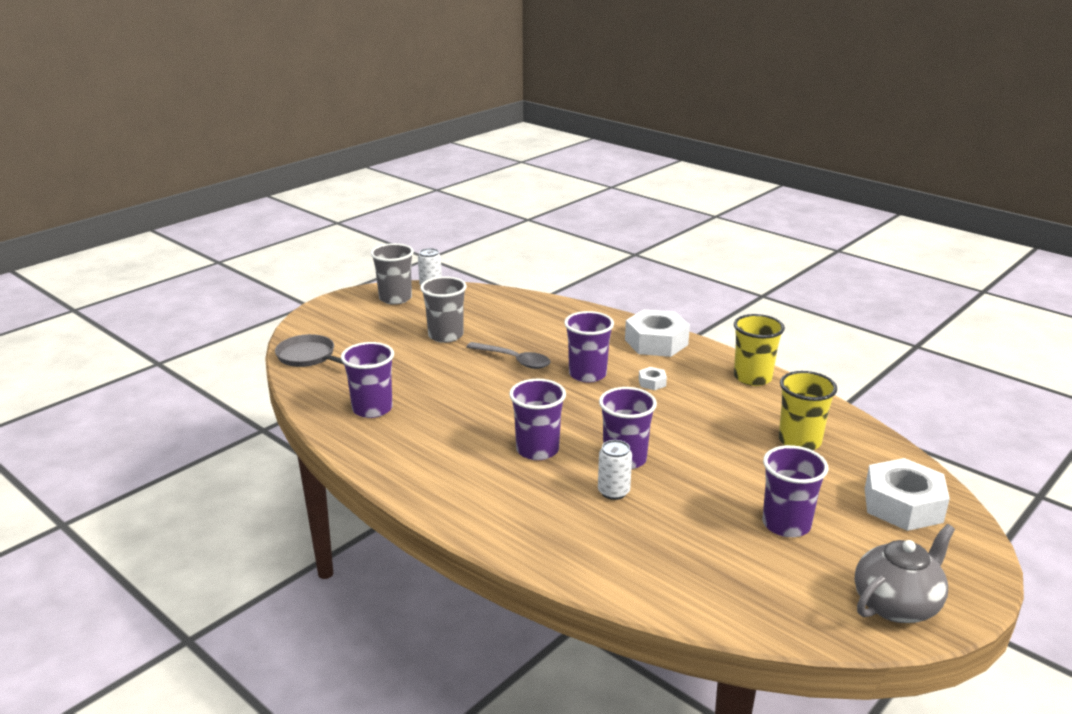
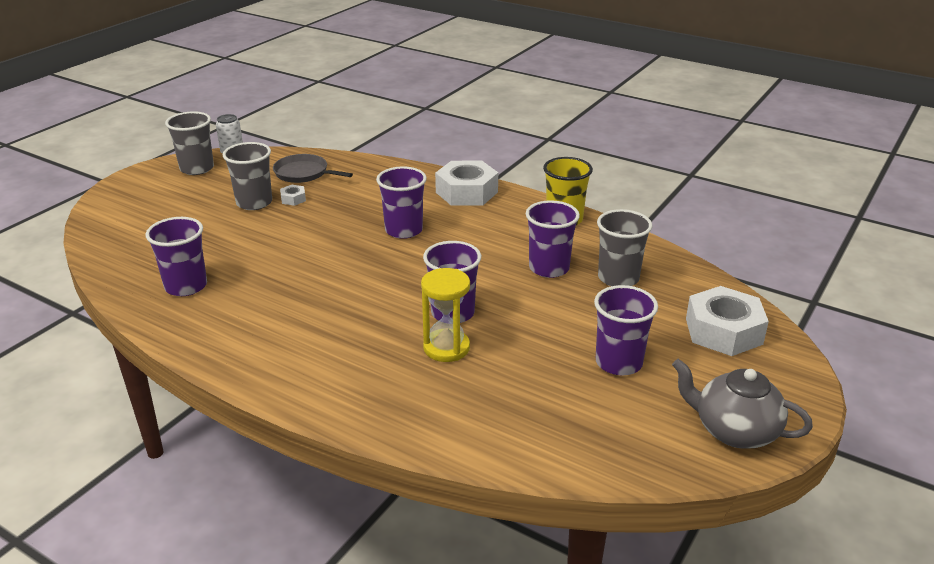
camera: 10 degrees left, 5 degrees up
(308, 356) = (110, 237): grey pan -> grey pan (304, 173)
(514, 360) = (327, 222): grey spoon -> none
(537, 450) = (364, 312): purple cup -> purple cup (549, 268)
(613, 492) = (446, 348): white can -> yellow hourglass
(652, 382) = (468, 233): white nut -> white nut (293, 199)
(799, 441) = (618, 278): yellow cup -> grey cup
(896, 604) = (734, 431): grey teapot -> grey teapot turned 105 degrees counterclockwise

